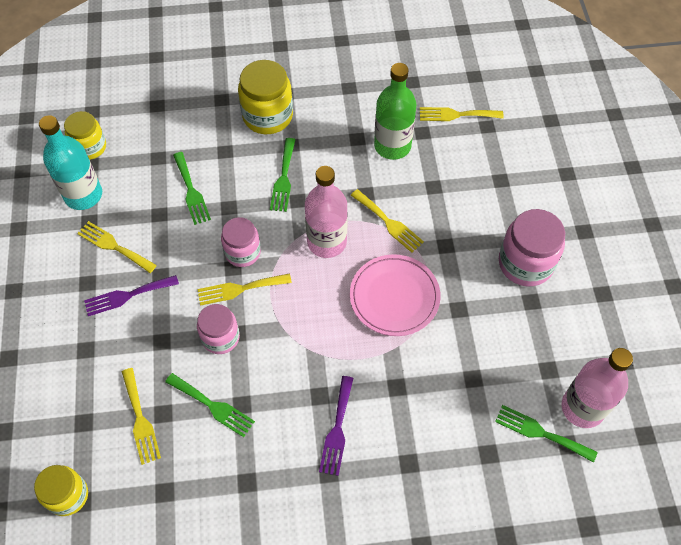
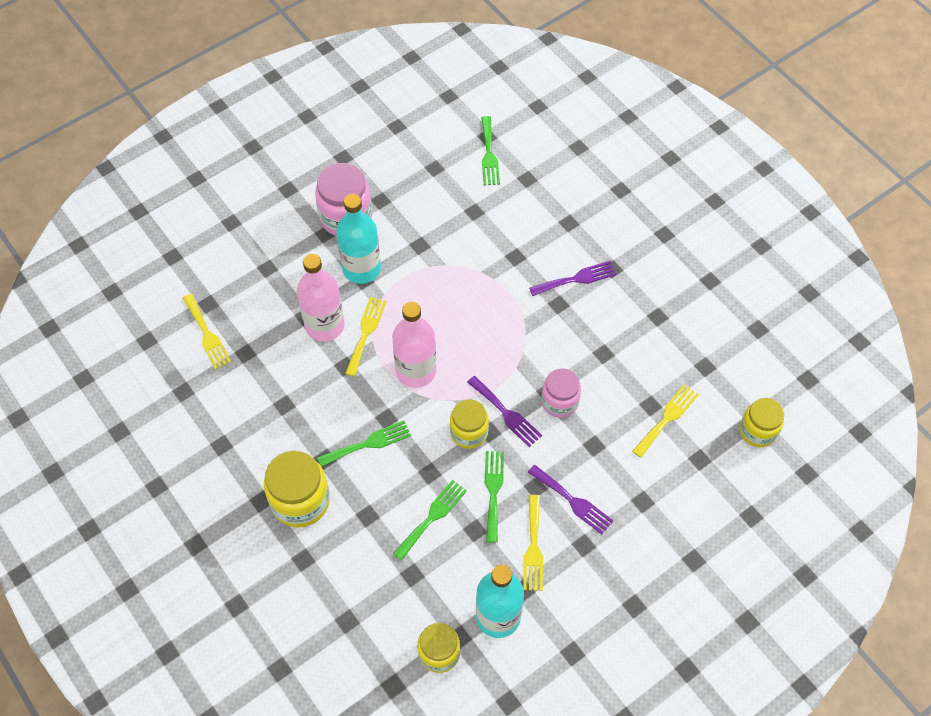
camera: 120 degrees left, 0 degrees up
(213, 406) = (619, 373): green fork -> green fork (493, 491)
(240, 289) = (506, 413): yellow fork -> purple fork
(242, 252) = (469, 432): pink jar -> yellow jar
(392, 146) = (276, 370): green bottle -> none
(394, 297) = (437, 294): pink plate -> none
(459, 250) = (361, 268): none -> turquoise bottle
(582, 408) = (452, 137): pink bottle -> pink bottle (325, 325)

